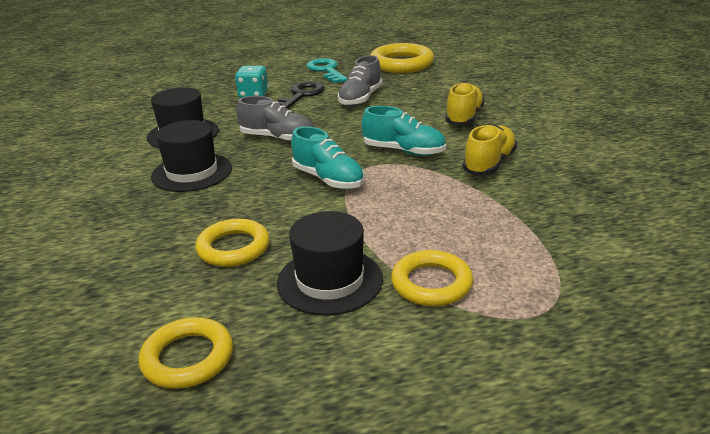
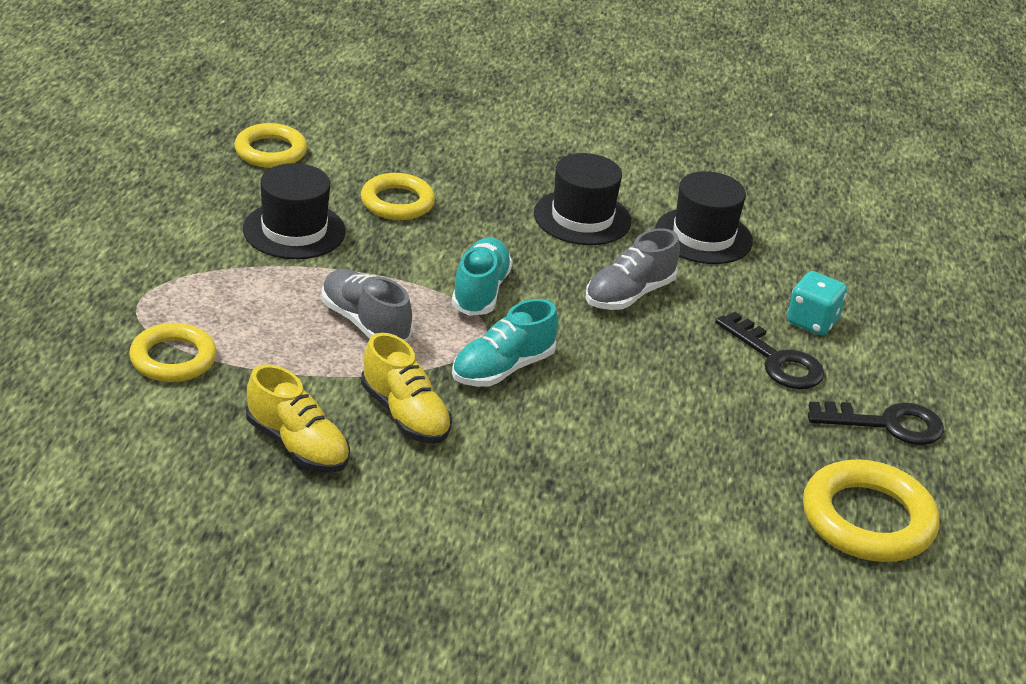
camera: 110 degrees right, 5 degrees up
(326, 70) = (887, 424): turquoise key -> black key
(328, 179) = (480, 291): turquoise shoe -> turquoise shoe turned 120 degrees clockwise
(360, 98) = (720, 407): grey shoe -> grey shoe (364, 323)
(431, 283) = (233, 274): yellow ring -> yellow ring (173, 359)
(464, 117) = (564, 467): yellow shoe -> yellow shoe (297, 446)

